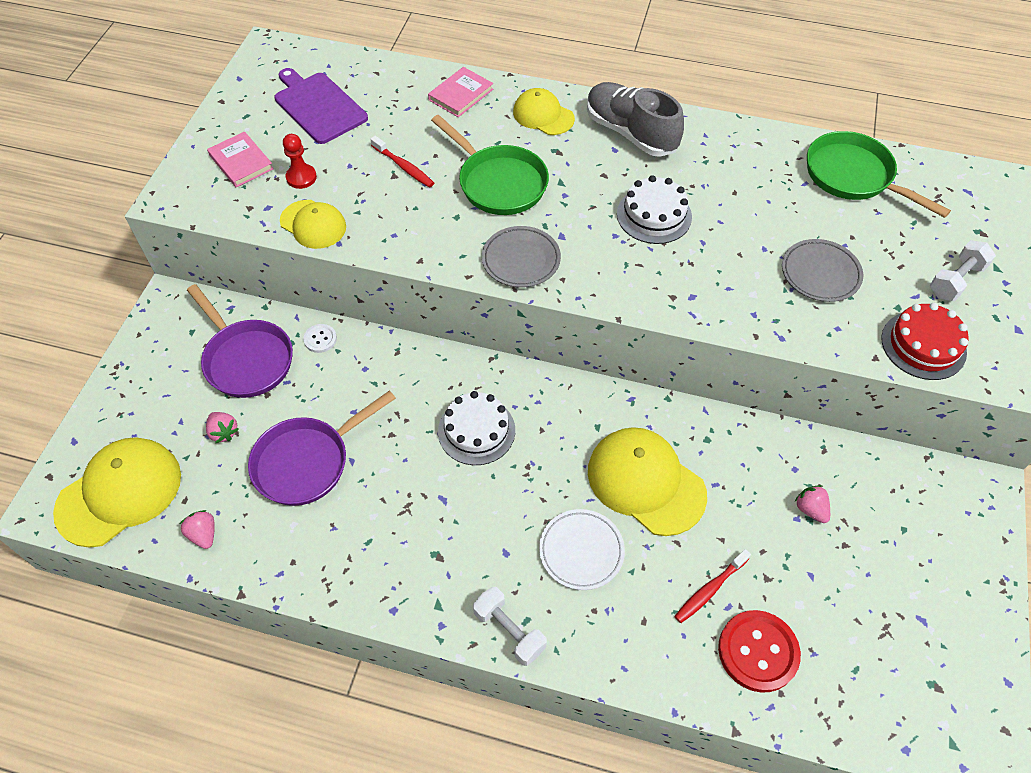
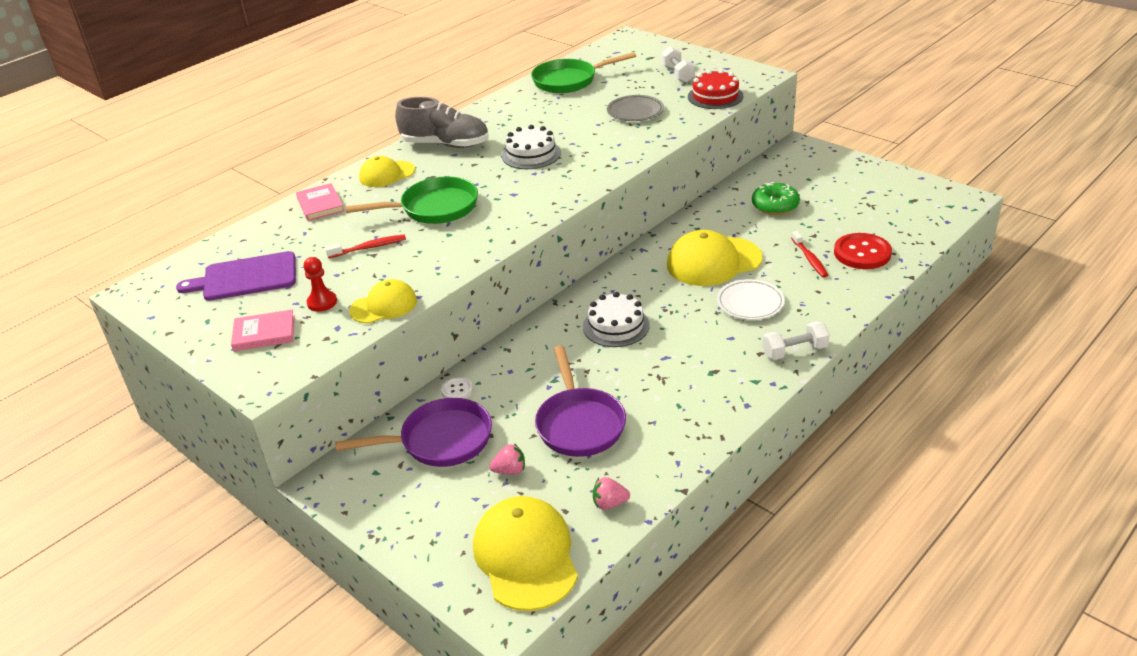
camera: 60 degrees left, 20 degrees down
(521, 260) = (519, 215): grey plate -> none
(630, 133) = (445, 144): grey shoe -> grey shoe turned 150 degrees counterclockwise
(810, 509) = (775, 205): pink strawberry -> green donut

